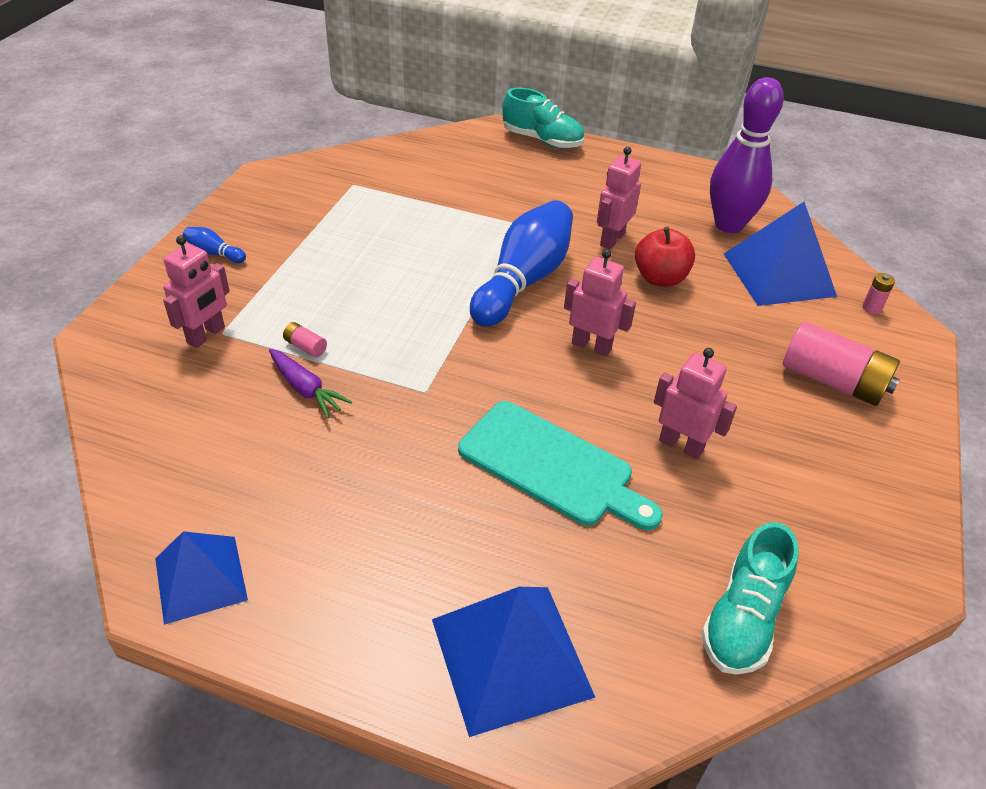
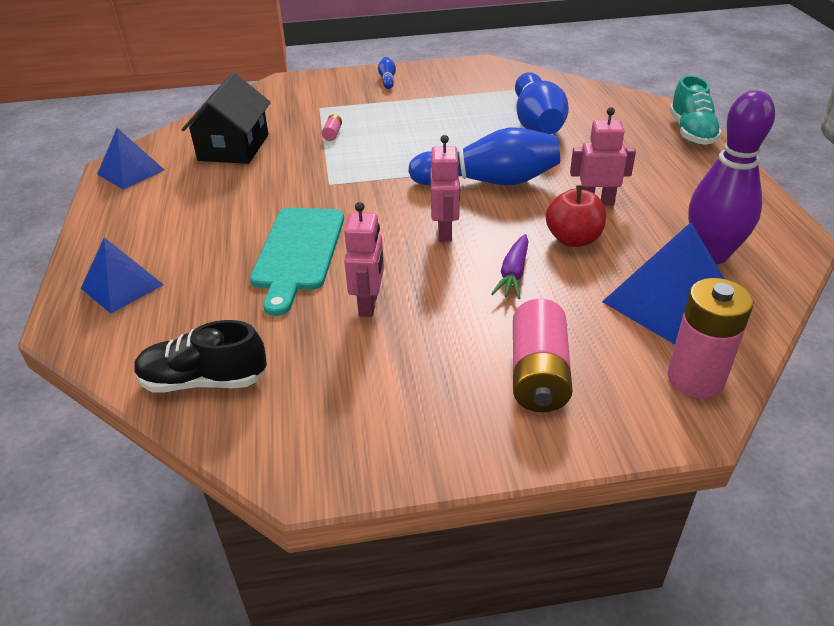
camera: 65 degrees right, 5 degrees down
(206, 335) = (313, 105): pink robot -> none
(243, 446) = (233, 147): none -> black house
(306, 389) = (295, 147): purple carrot -> purple carrot (513, 274)
(439, 204) = (537, 123): none -> blue bowling pin
(510, 657) = (122, 286): blue pyramid -> blue pyramid, size x0.65
(743, 618) = (204, 381): turquoise shoe -> black shoe
(871, 308) = (695, 379): pink battery -> pink battery, size x2.37

